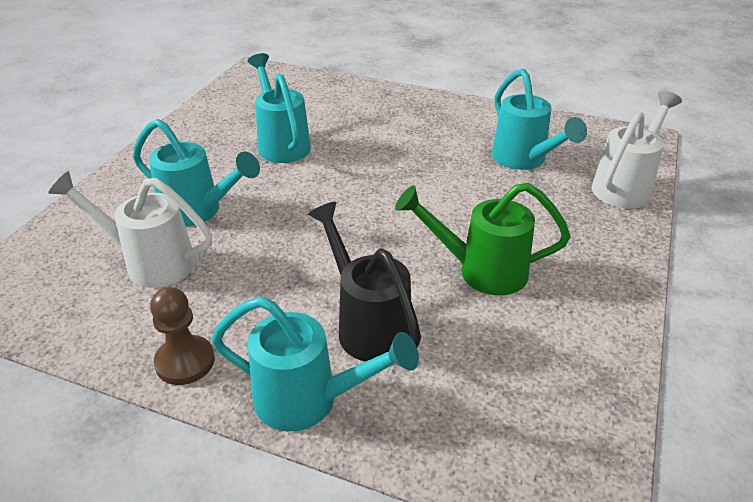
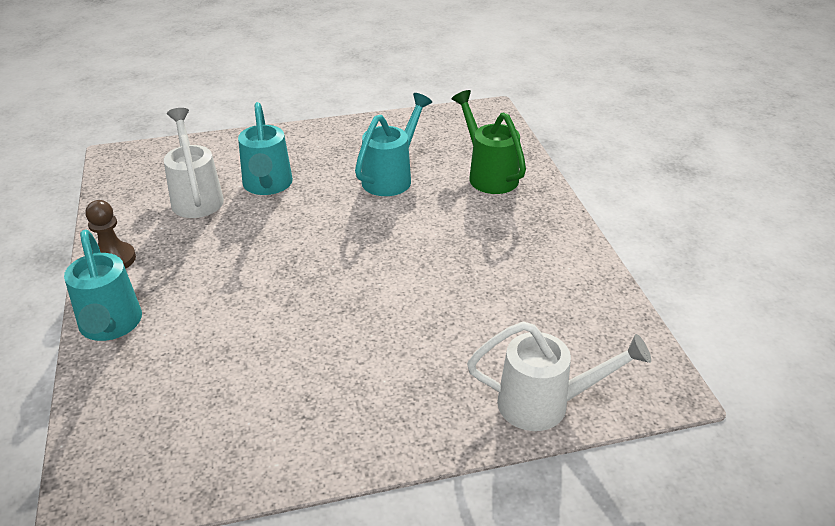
camera: 55 degrees right, 0 degrees up
(367, 324) = (203, 320): black watering can -> none
(480, 271) = (313, 353): green watering can -> green watering can (488, 174)
(524, 160) = (516, 317): turquoise watering can -> none

